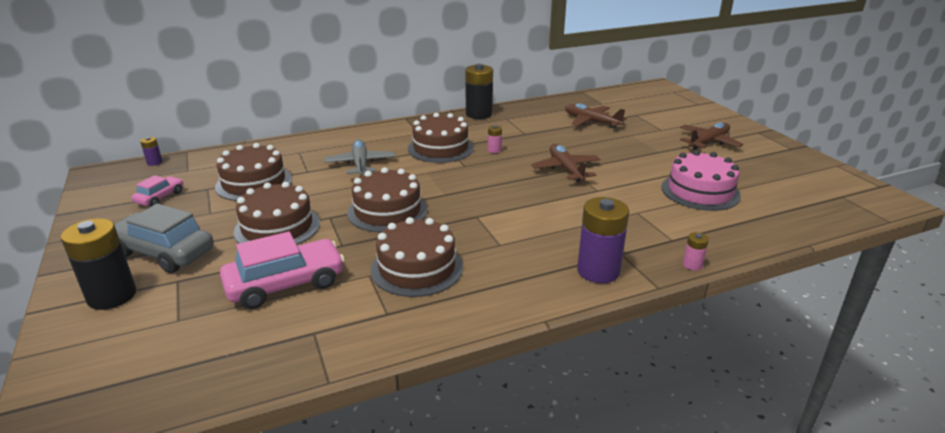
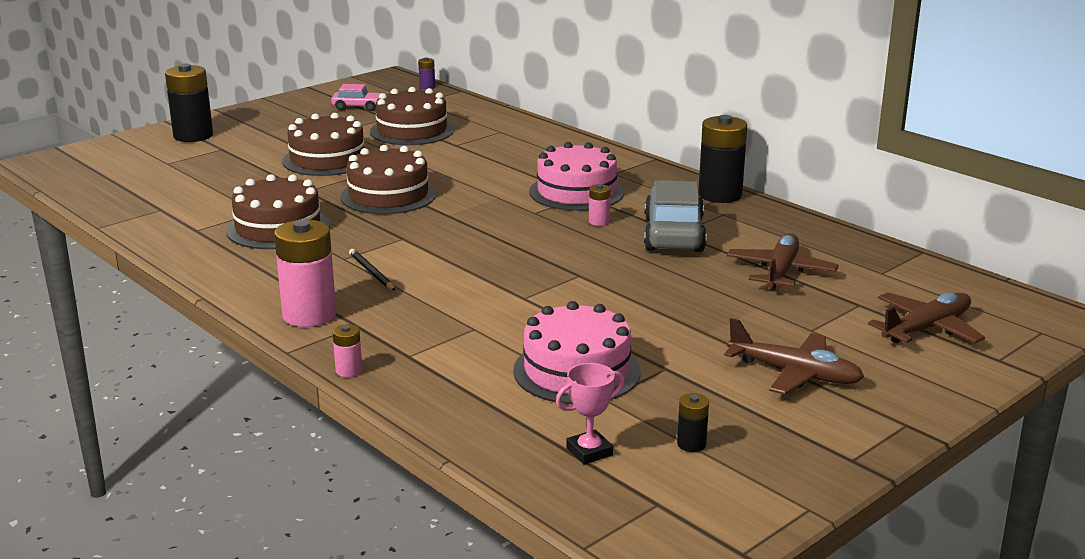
camera: 70 degrees right, 5 degrees down
(164, 252) = (263, 133): grey car -> grey car (674, 234)
(286, 284) = (229, 184): pink car -> none
(360, 164) = (493, 163): grey plane -> none
(440, 148) = (576, 192): brown cake -> pink cake
(533, 236) = (371, 272): none -> black pencil
(566, 169) = (575, 271): brown plane -> brown plane (926, 329)
(598, 271) = (309, 315): purple battery -> pink battery
(782, 178) = (691, 444): none -> black battery
(793, 204) = (589, 451): none -> pink trophy

